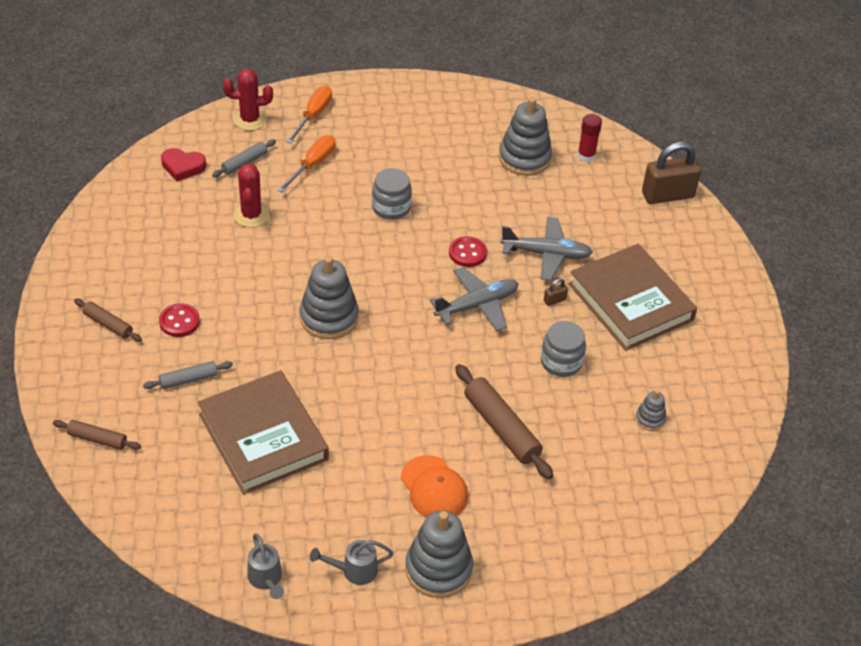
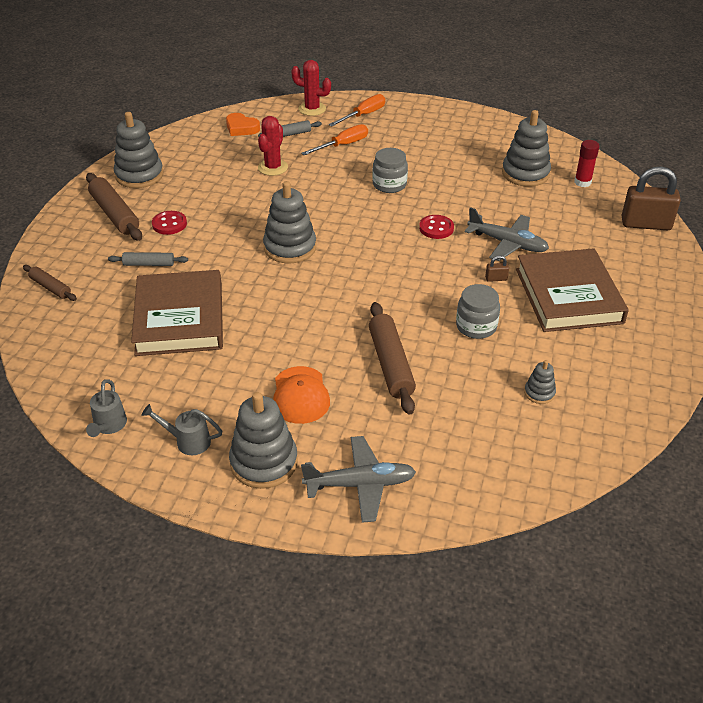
camera: 25 degrees right, 5 degrees down
(103, 263) = (139, 175): none -> grey stacking toy
(108, 324) = (115, 214): brown rolling pin -> brown rolling pin, size x1.75
(183, 167) = (241, 128): red heart -> orange heart
(477, 305) = (423, 267): grey plane -> grey plane (360, 484)

